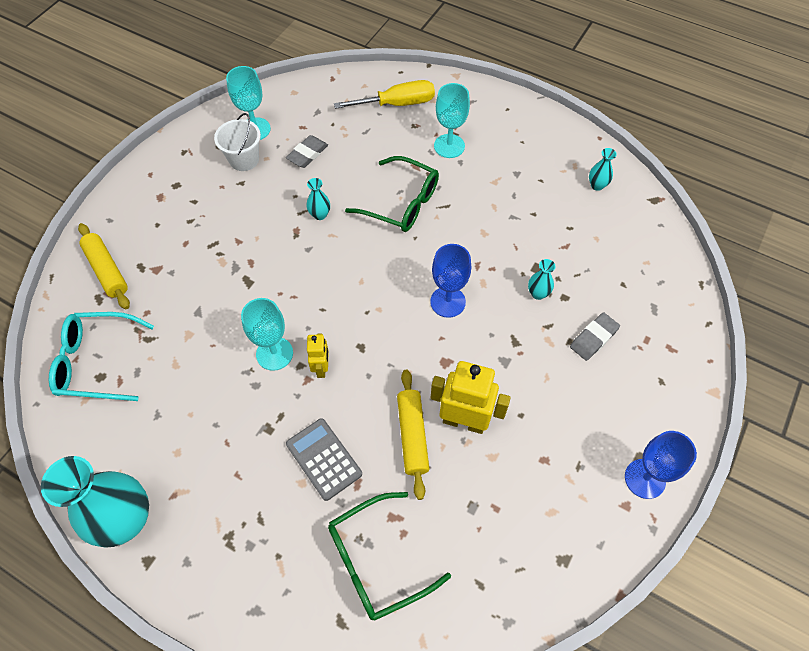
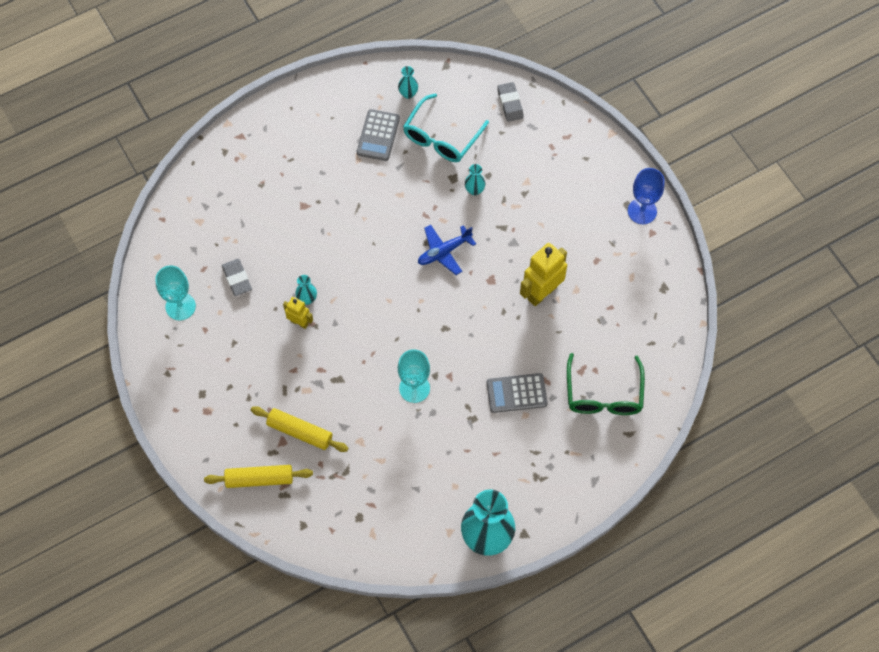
camera: 60 degrees left, 5 degrees up
(96, 362) = (344, 515): turquoise glasses -> turquoise glasses (441, 137)
(244, 159) = (209, 329): white bucket -> none
(321, 368) = (446, 362): yellow robot -> yellow robot (299, 322)
(397, 104) = (228, 184): yellow screwdriver -> none
(401, 203) = (335, 235): green glasses -> none
(412, 436) = (533, 330): yellow rolling pin -> yellow rolling pin (300, 432)
(448, 302) = (444, 252): blue goblet -> blue plane
(449, 146) = (301, 171): turquoise goblet -> none
(533, 184) = (378, 135): none -> grey calculator
(593, 338) = (530, 177): grey eraser -> grey eraser (510, 103)

